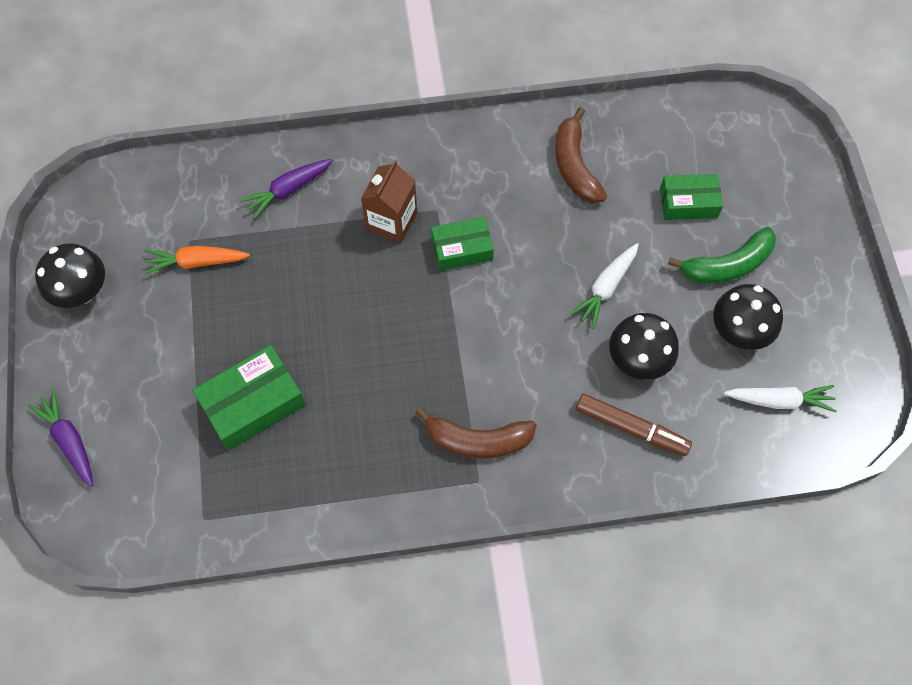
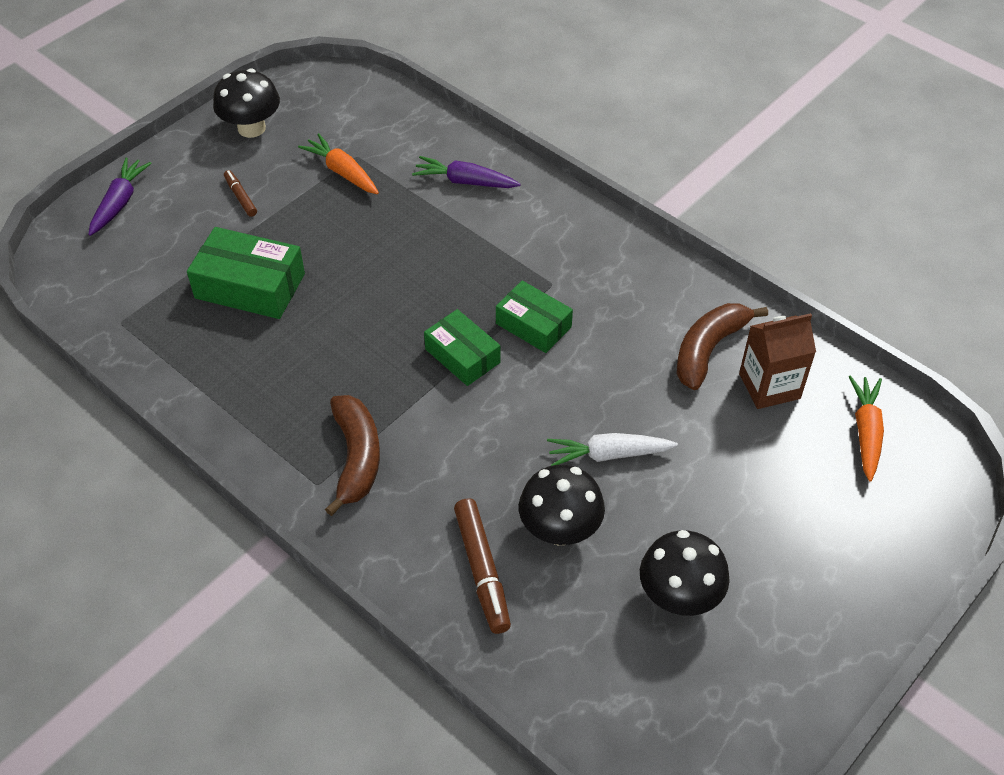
camera: 50 degrees right, 15 degrees down
(152, 349) = (241, 197): none -> brown marker
(391, 221) = (508, 262): brown carton -> brown carton (769, 386)
(477, 440) = (356, 458): brown banana -> brown banana turned 150 degrees counterclockwise
(688, 202) = (773, 461): green box -> green box (462, 356)
(709, 136) = (865, 432): none -> orange carrot
(727, 265) = (741, 539): green banana -> none
(779, 400) = (638, 684): white carrot -> none

